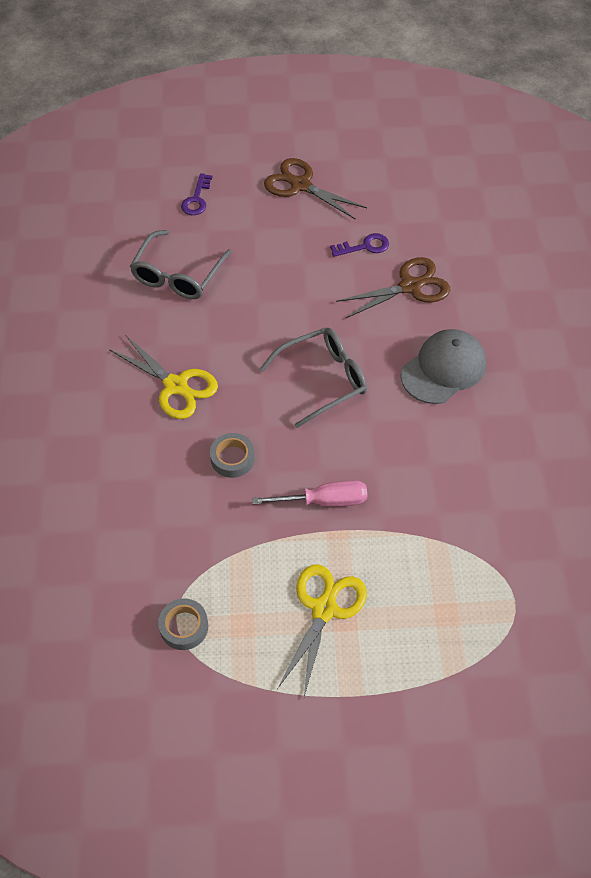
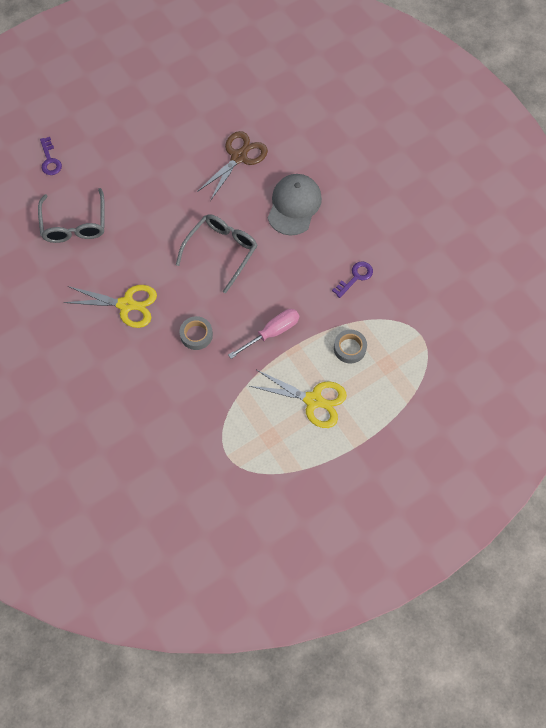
camera: 30 degrees left, 10 degrees up
(184, 627) = (235, 458): grey tape -> grey tape (349, 348)
(300, 185) = (118, 115): brown scissors -> none
(324, 608) = (313, 400): yellow scissors -> yellow scissors turned 120 degrees clockwise
(364, 246) = (191, 142): purple key -> purple key (355, 277)

